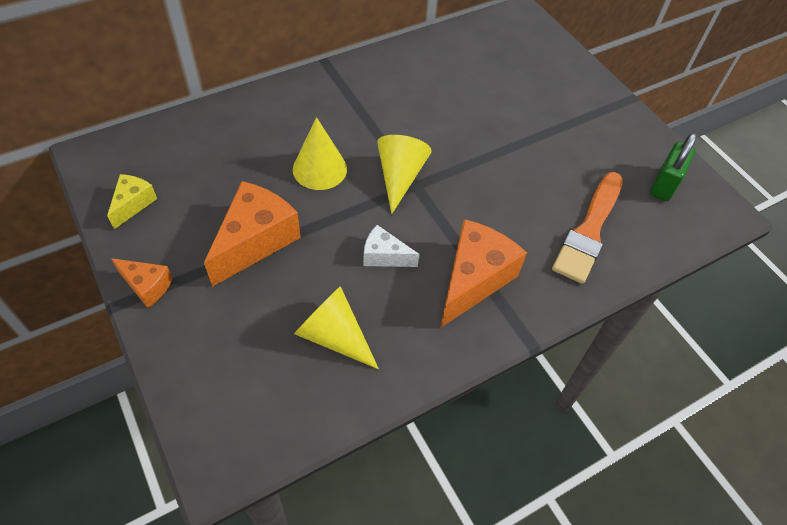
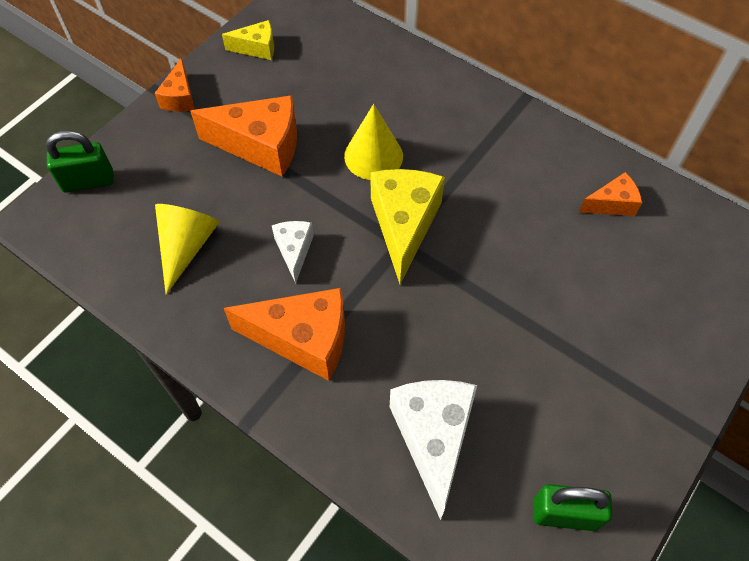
camera: 70 degrees right, 5 degrees up
(199, 401) = (88, 181): none -> green padlock
(400, 176) = (404, 225): yellow cone -> yellow cheese
(446, 61) = (612, 204): none -> orange cheese
(589, 231) = (433, 438): orange brush -> white cheese

